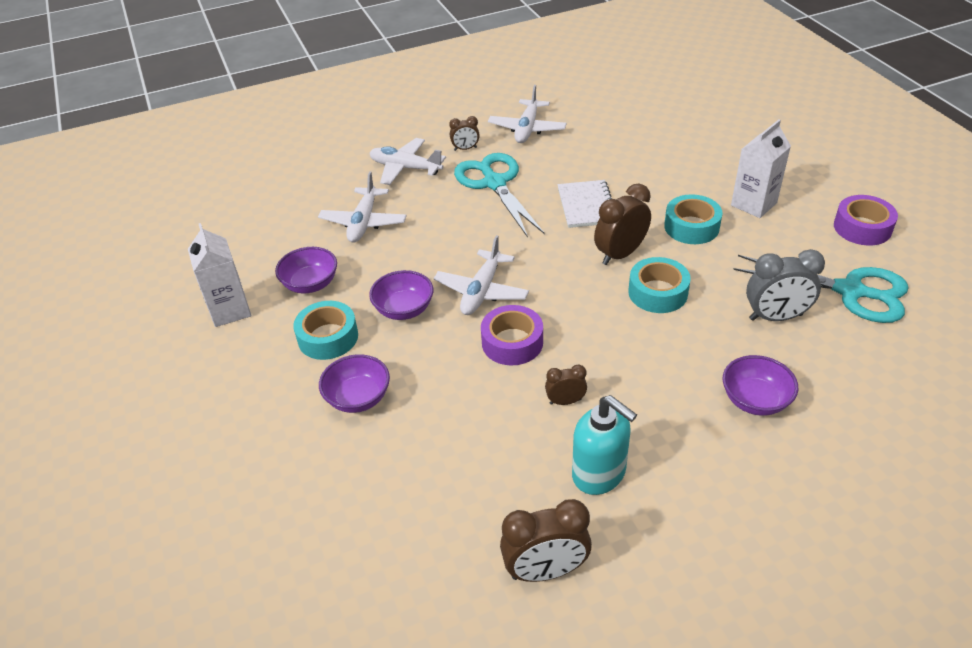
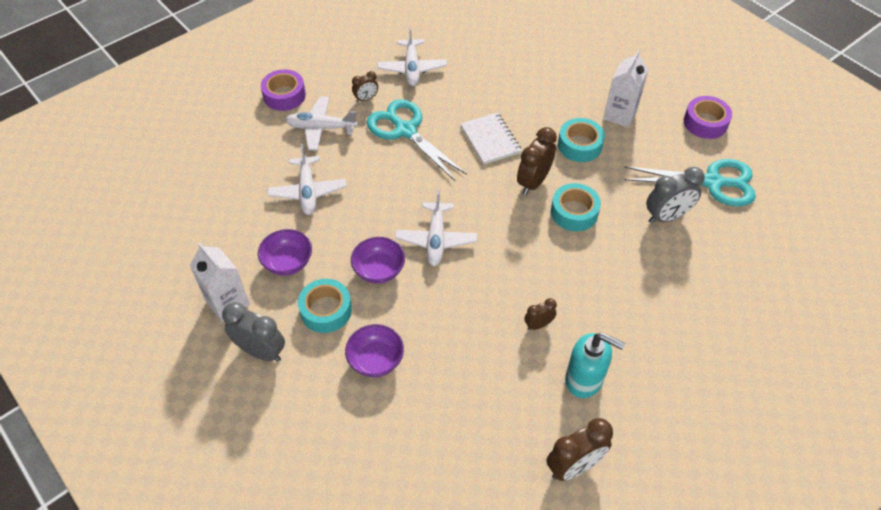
camera: 20 degrees left, 10 degrees up
(240, 363) = (261, 351): none -> grey clock
(512, 342) = (478, 282): purple tape -> purple tape (284, 95)
(755, 400) = (673, 292): purple bowl -> none

